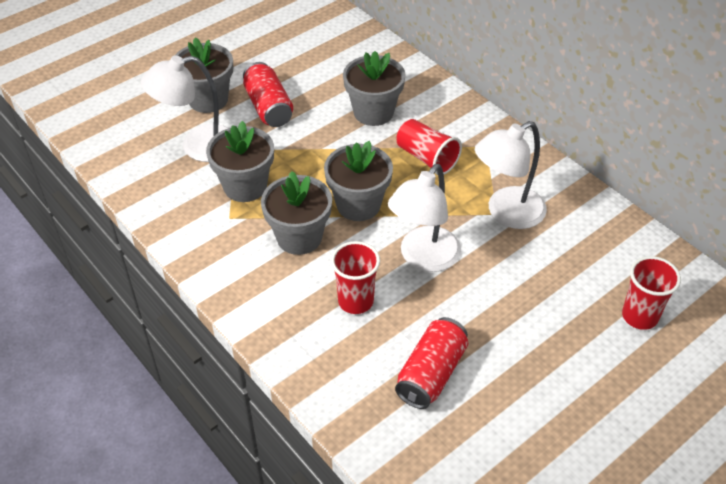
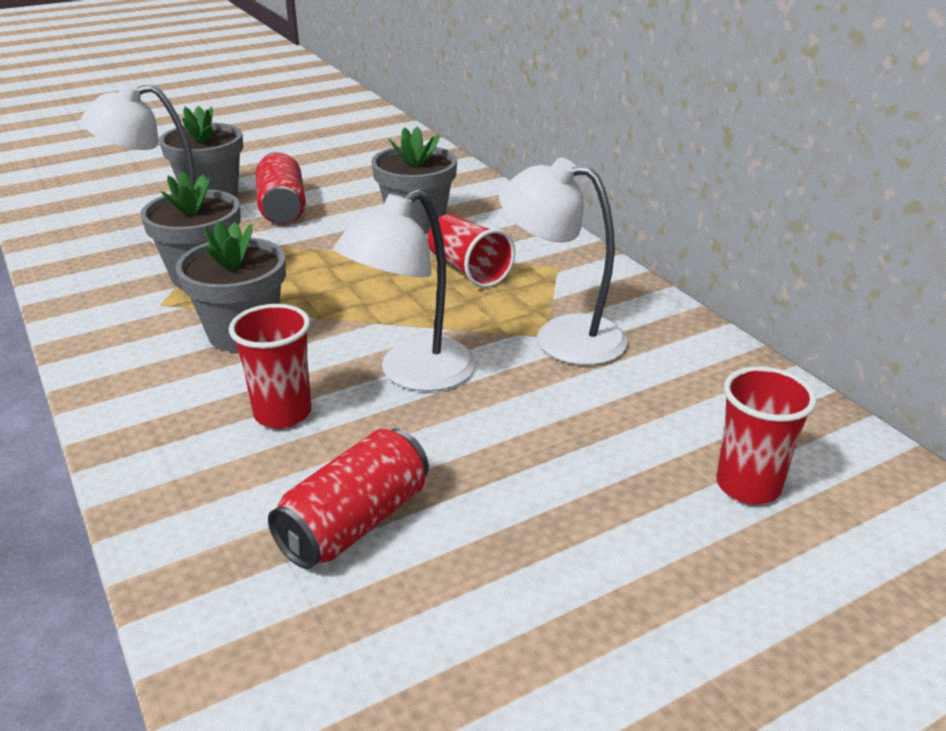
camera: 10 degrees right, 15 degrees down
(358, 205) = (347, 307): grey flower pot -> none
(506, 213) = (561, 336): white lamp -> white lamp turned 45 degrees clockwise

